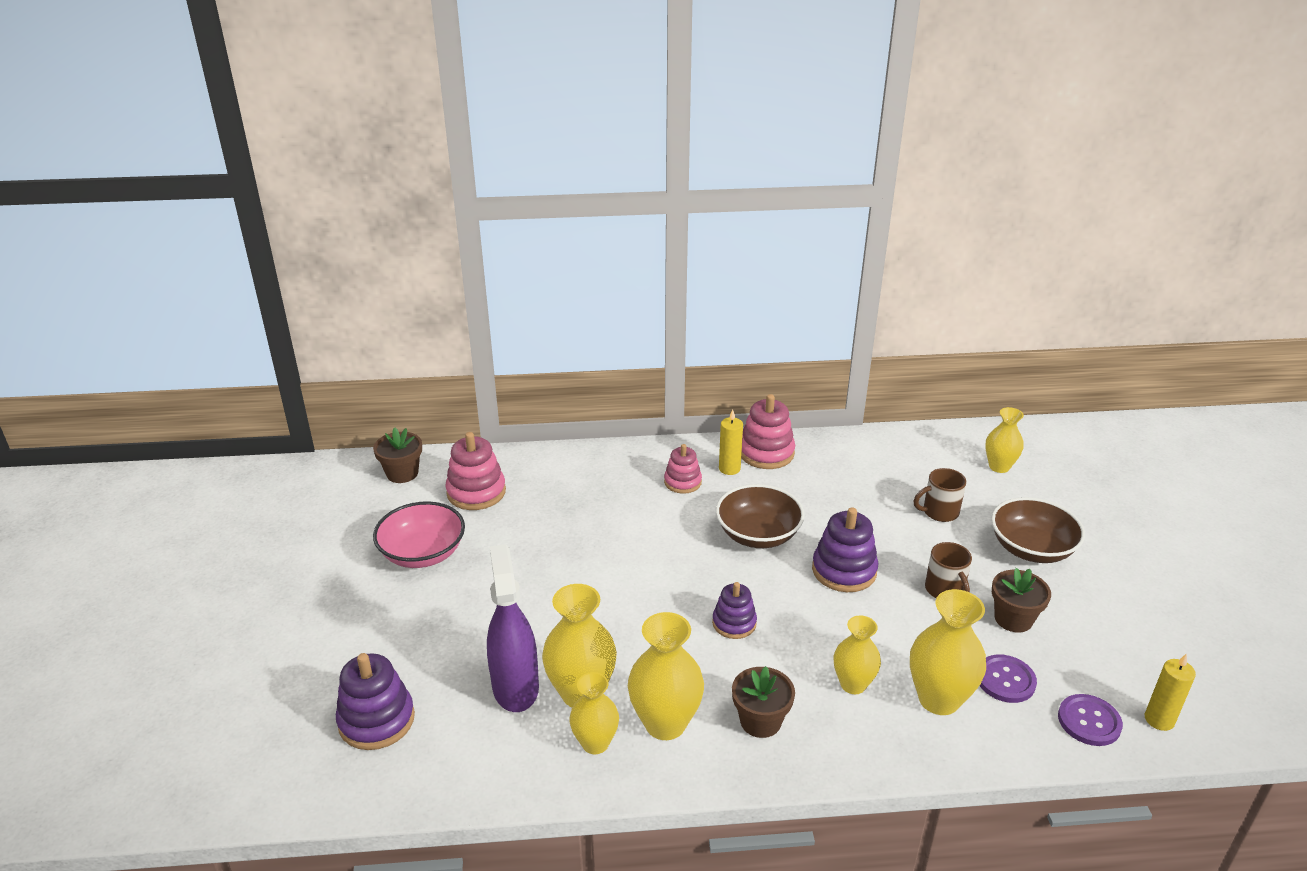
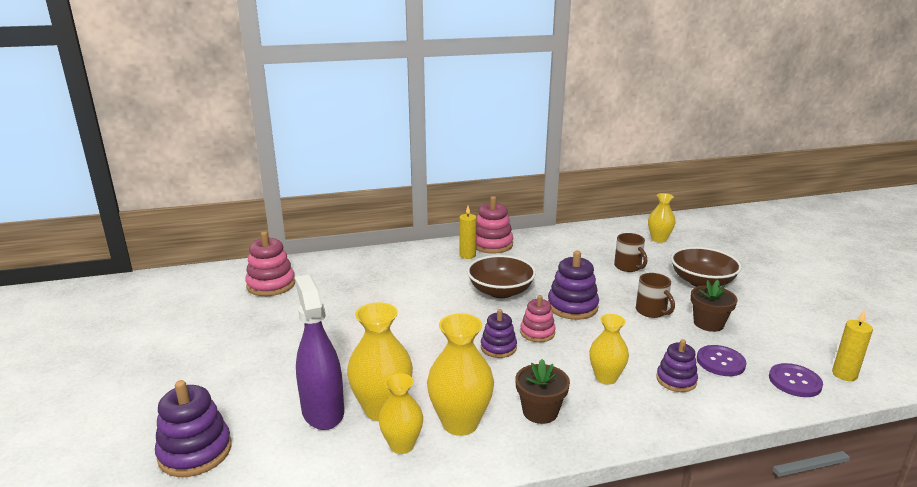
camera: 10 degrees left, 10 degrees down
(402, 473) = (208, 278): brown flower pot -> none
(423, 553) = (229, 327): pink bowl -> none
(682, 482) = (434, 266): pink stacking toy -> pink stacking toy (537, 333)
(938, 699) = (676, 380): yellow vase -> purple stacking toy
(939, 512) = (628, 267): brown mug -> brown mug turned 90 degrees counterclockwise

